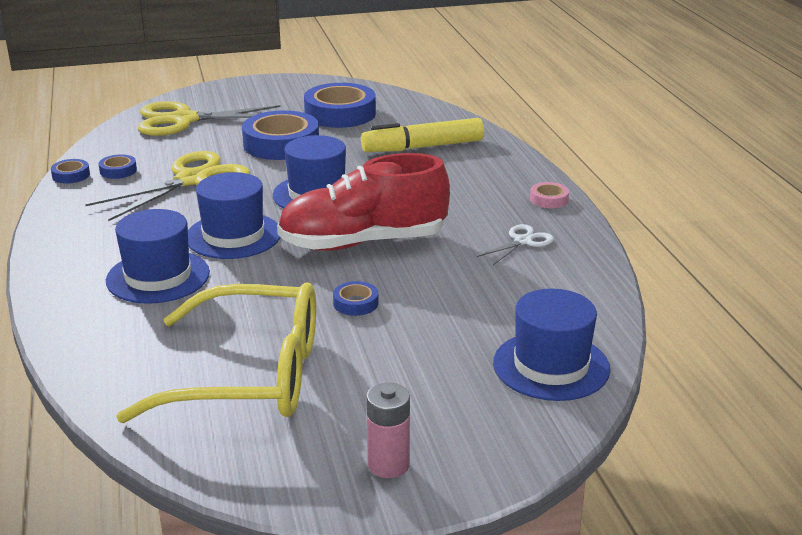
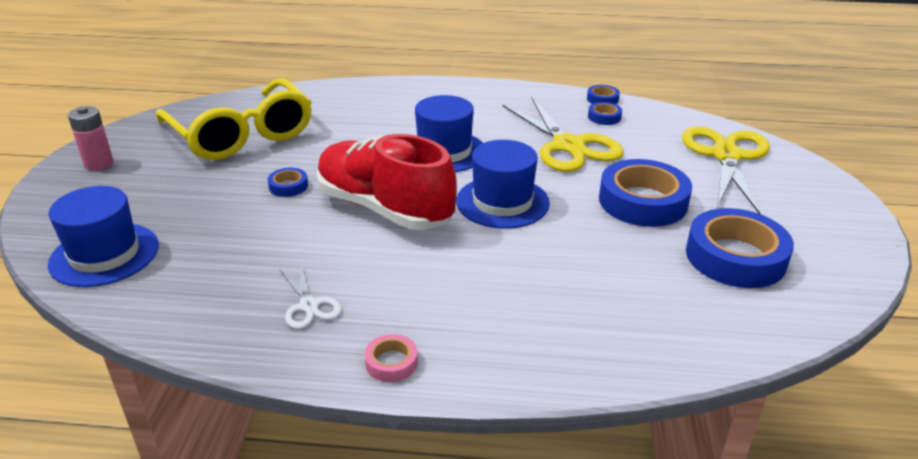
camera: 110 degrees right, 5 degrees up
(158, 277) = (400, 118): blue hat -> none
(250, 375) = (242, 135): yellow glasses -> yellow glasses turned 60 degrees counterclockwise
(363, 243) = (384, 208): red shoe -> red shoe turned 60 degrees counterclockwise
(423, 147) = (601, 299): yellow marker -> none

